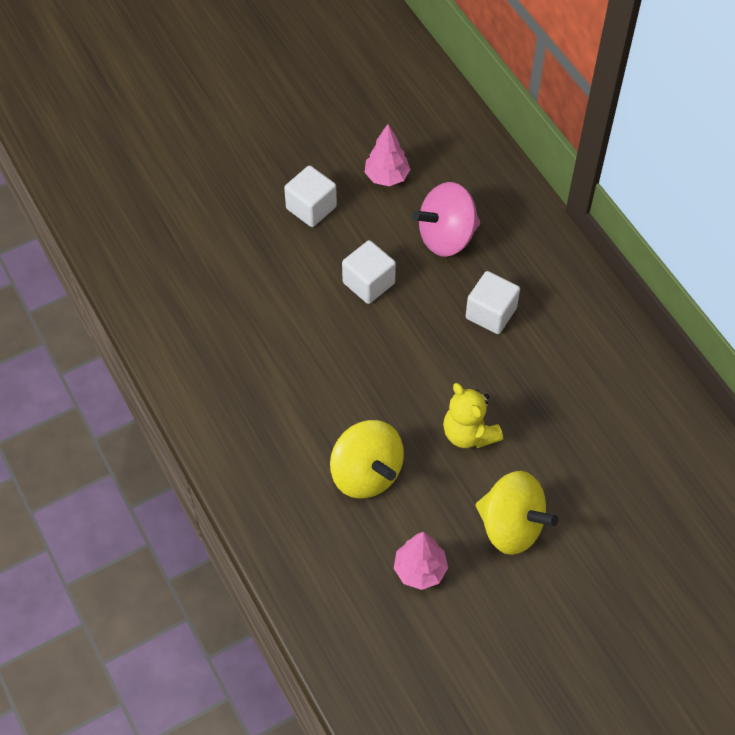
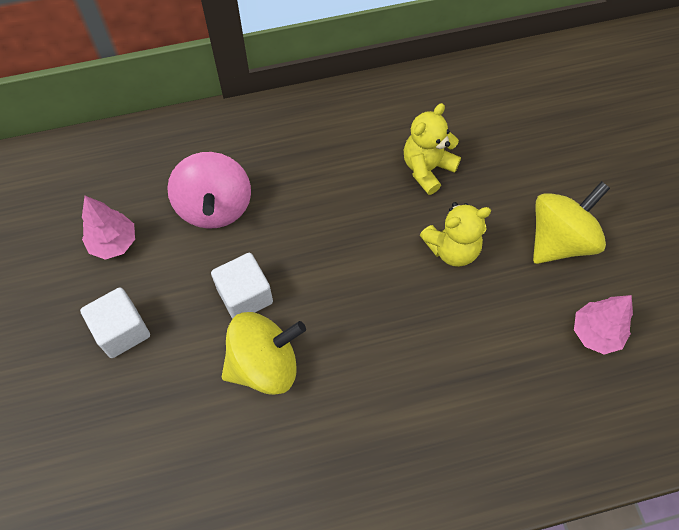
camera: 75 degrees left, 5 degrees up
(366, 473) = (478, 357): yellow spinning top -> yellow spinning top (264, 364)
(491, 313) = (320, 192): white cube -> none
(550, 396) = (427, 169): none -> yellow teddy bear

